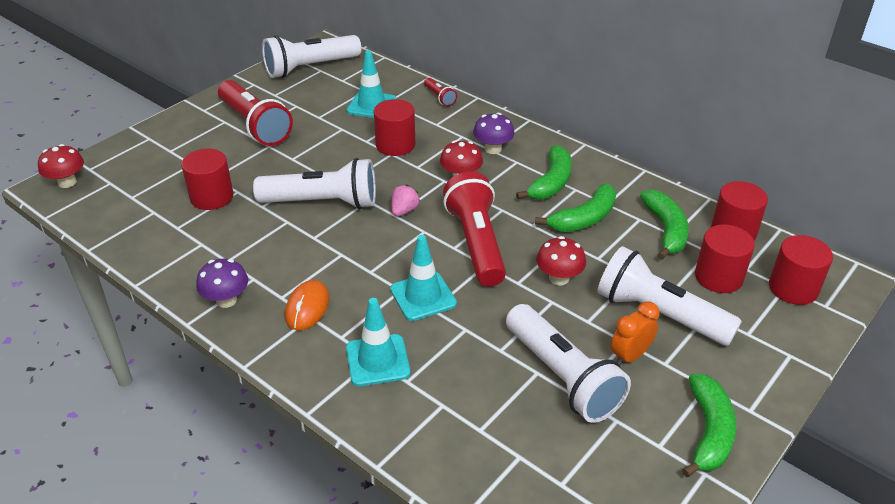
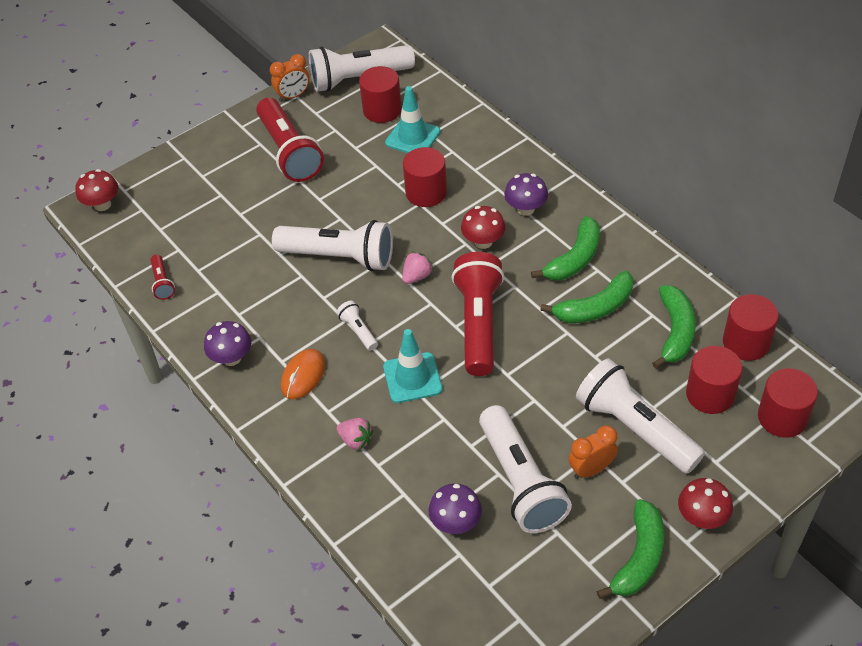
camera: 15 degrees right, 10 degrees up
(212, 197) = (234, 238): red cylinder -> red cylinder (382, 110)
(250, 84) = (293, 96): none -> orange clock
(356, 262) = (358, 331): none -> white flashlight
(377, 360) = (356, 440): turquoise traffic cone -> pink strawberry
(440, 97) = (487, 134): red flashlight -> red flashlight (162, 283)
(506, 425) = (456, 522): none -> purple mushroom
(559, 278) = (549, 375): red mushroom -> red mushroom (702, 517)

